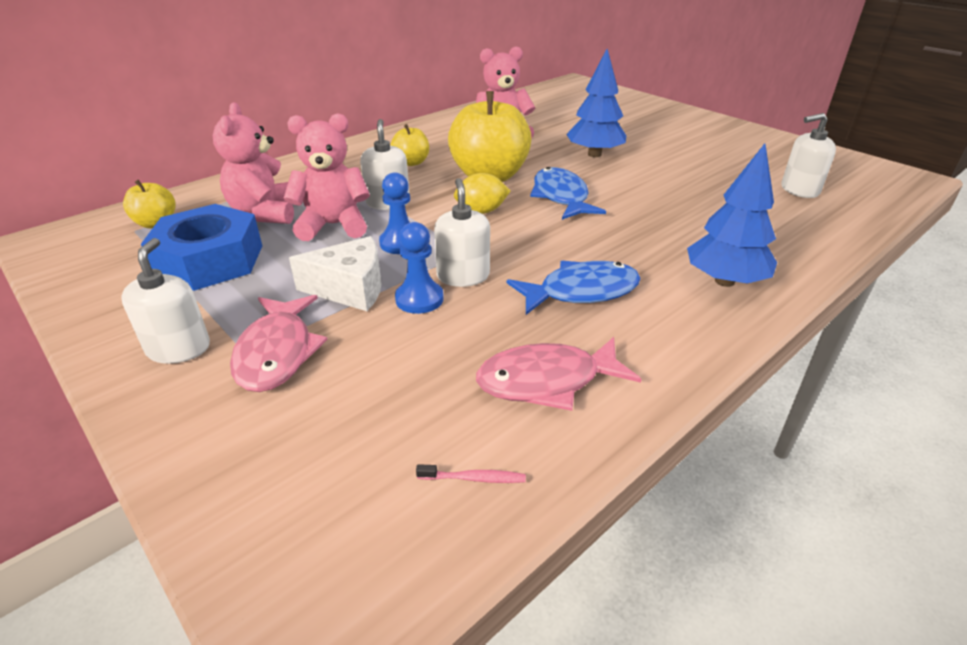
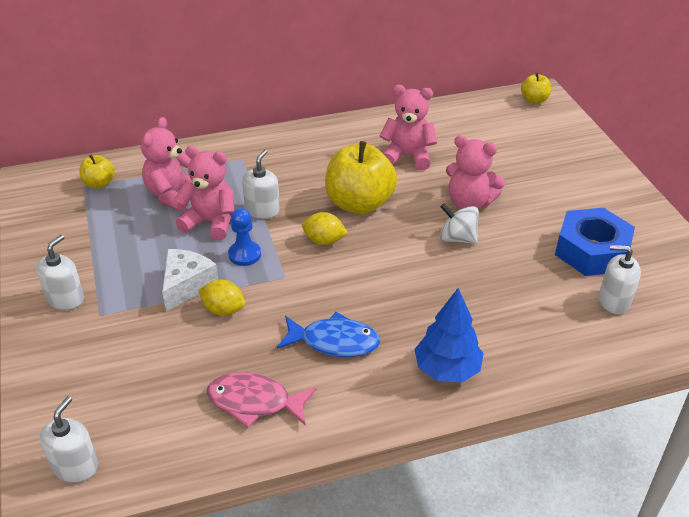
camera: 25 degrees right, 5 degrees up
(210, 260) = (115, 231): blue nut -> blue nut (591, 251)
(277, 352) = (116, 322): pink fish -> none
(350, 288) = (186, 285): white cheese -> white cheese turned 90 degrees counterclockwise
(411, 162) = (310, 169): yellow apple -> yellow apple (534, 100)
(419, 299) = (223, 310): blue pawn -> yellow lemon
(463, 276) = (265, 299): white soap dispenser -> white soap dispenser (75, 466)
(474, 478) = (168, 446): pink toothbrush -> none
(561, 197) = (398, 244): blue fish -> none
(594, 154) = (469, 202): blue tree -> pink teddy bear
(612, 180) = (457, 238): none -> white spinning top

